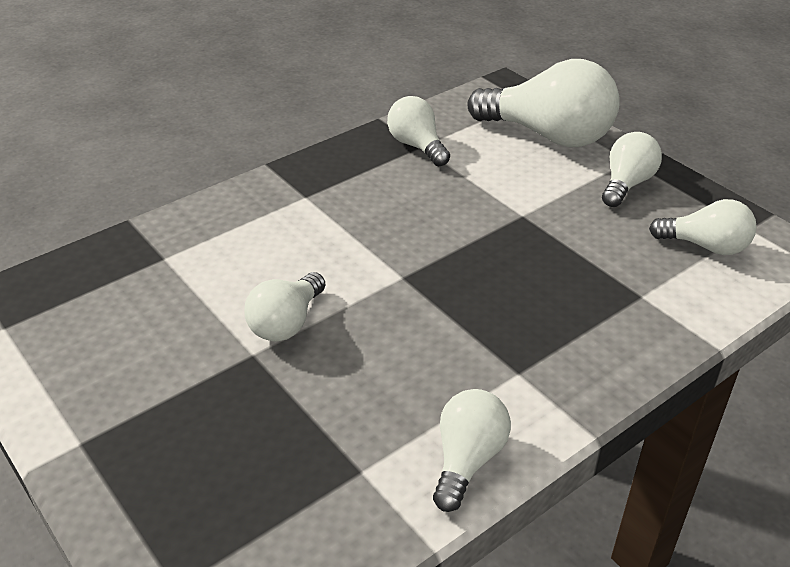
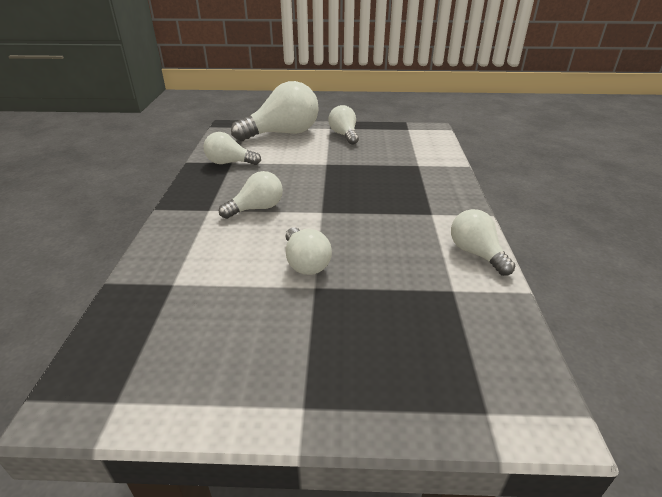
camera: 50 degrees left, 5 degrees down
(705, 246) = (406, 140): white light bulb -> white light bulb (257, 208)

